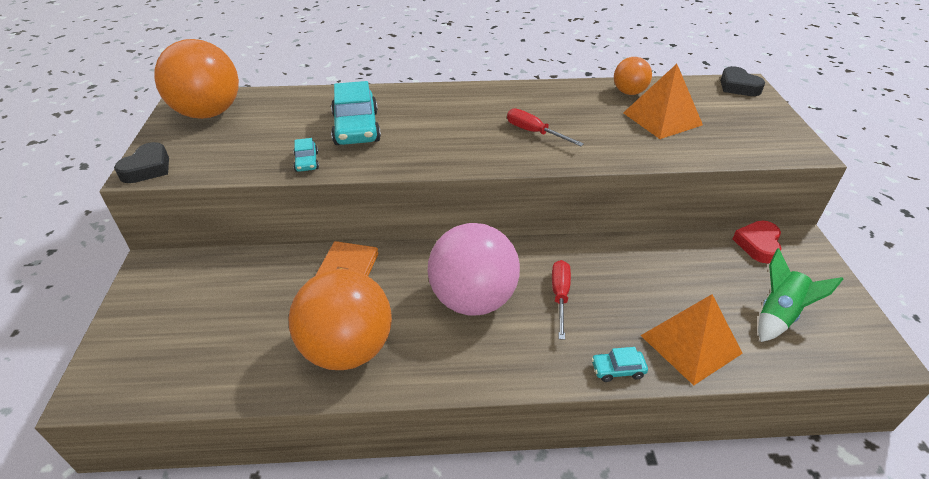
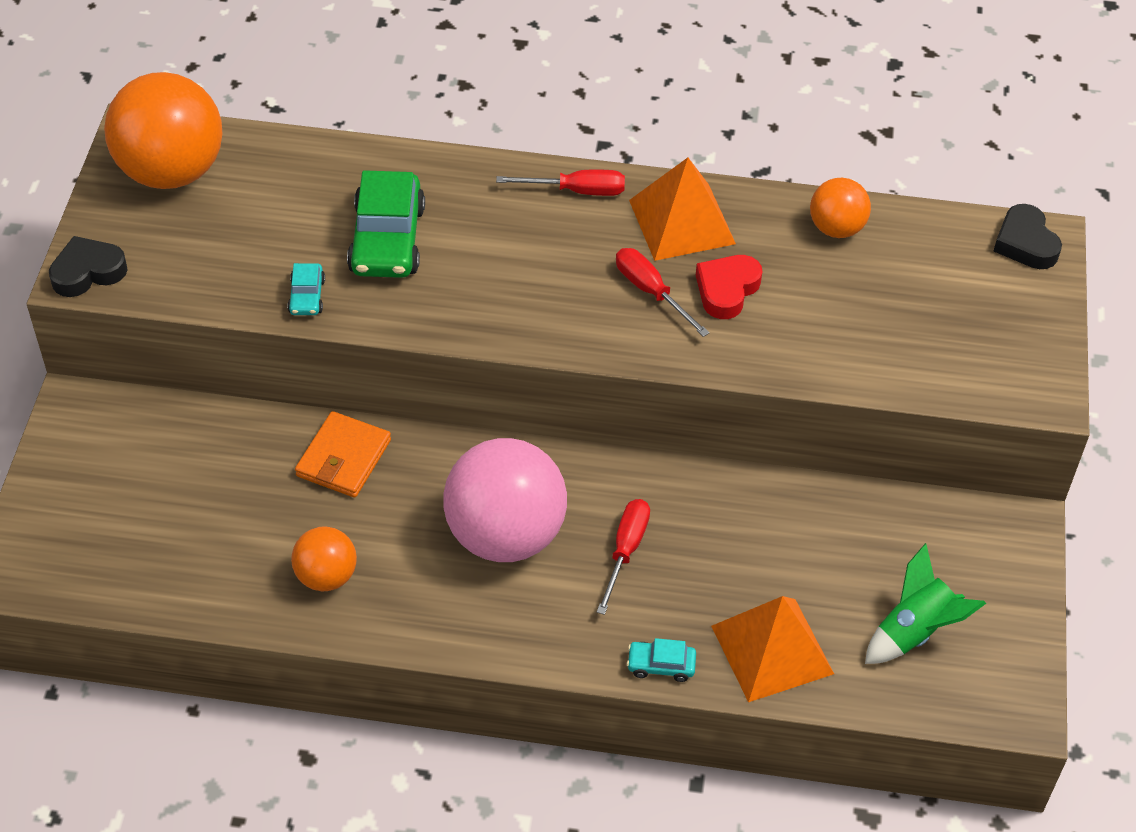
camera: 10 degrees right, 10 degrees up
(147, 168) = (88, 272): black heart -> black heart turned 150 degrees counterclockwise
(347, 349) = (326, 576): orange ball -> orange ball, size x0.52
(356, 128) = (387, 239): turquoise car -> green car
(469, 94) = (577, 191): none -> red screwdriver
(662, 118) = (861, 295): orange pyramid -> orange pyramid (681, 221)
(758, 245) = (951, 520): red heart -> red heart (727, 290)

